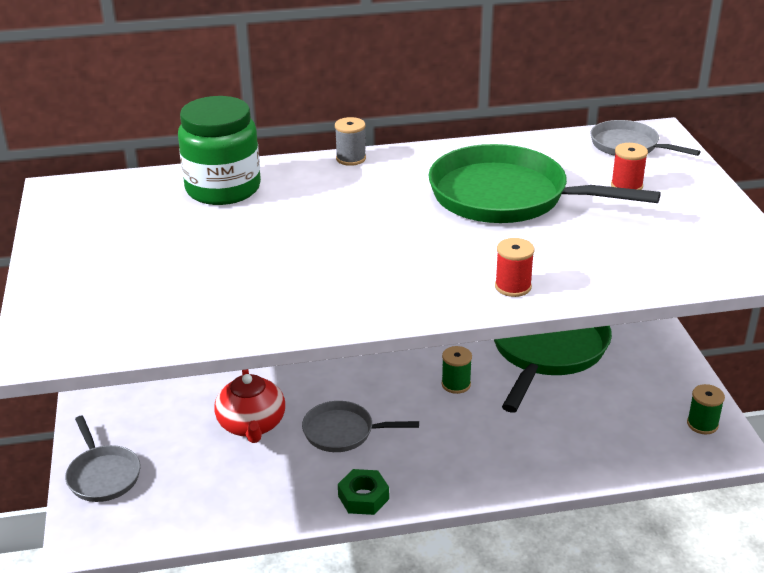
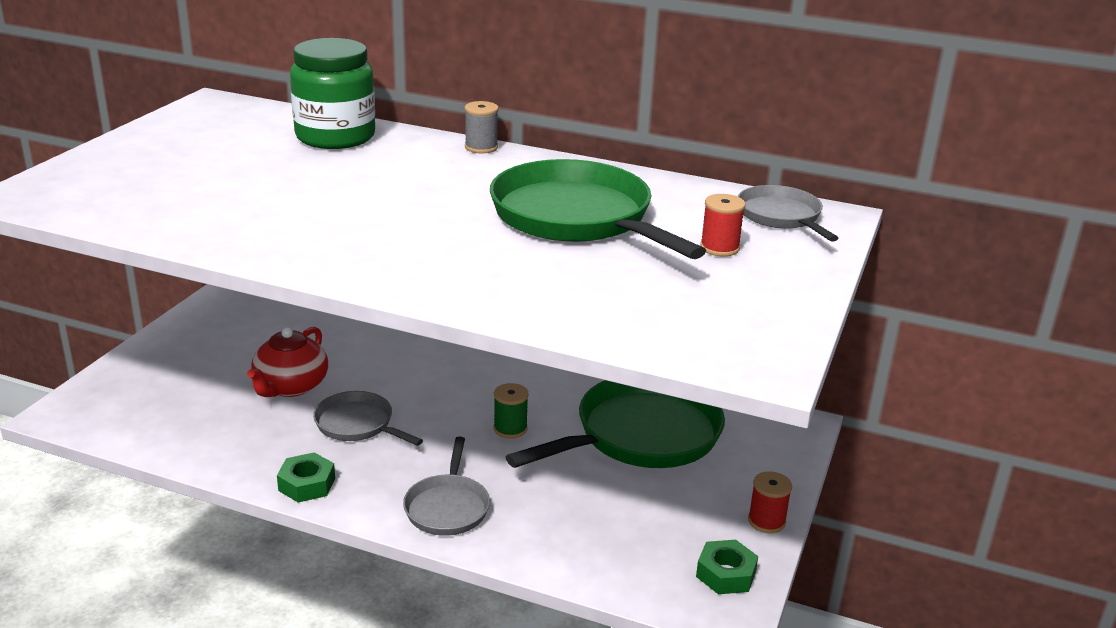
camera: 30 degrees right, 5 degrees down
(103, 475) = (132, 375): grey pan -> grey pan (448, 507)
(513, 287) = (457, 287): red spool -> red spool (766, 521)
(702, 424) = (725, 574): green spool -> green nut

